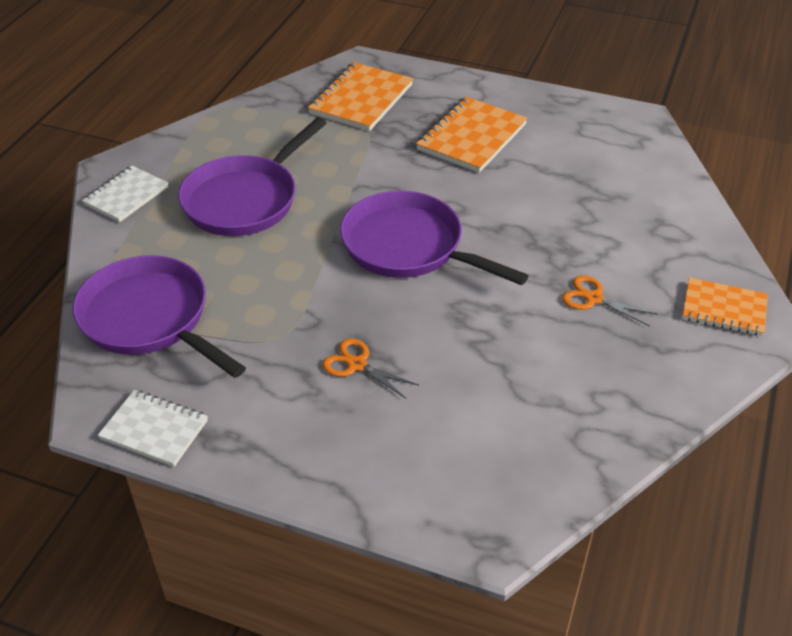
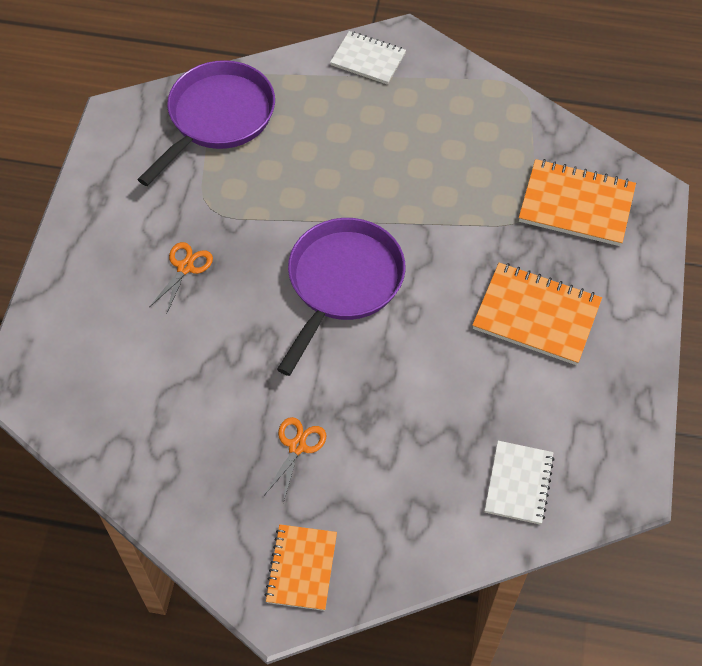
camera: 80 degrees right, 15 degrees up
(154, 430) = (103, 152): white notebook -> white notebook (518, 483)
(246, 199) = (383, 145): purple pan -> none

